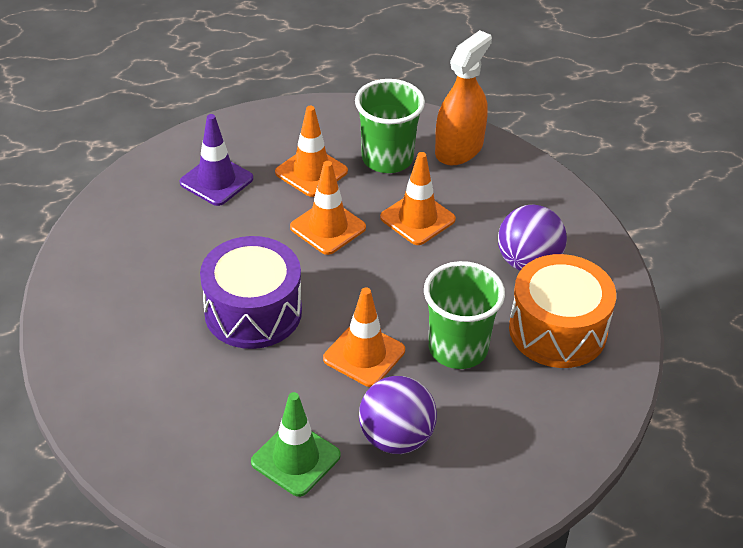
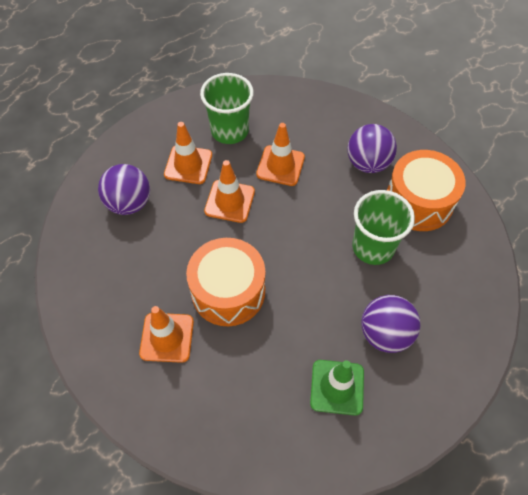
camera: 30 degrees left, 15 degrees up
(216, 180) = (129, 203): purple traffic cone -> purple ball
(253, 311) = (228, 291): purple drum -> orange drum
(364, 354) = (321, 284): orange traffic cone -> orange traffic cone (167, 337)
(459, 149) = (268, 102): orange spray bottle -> none

